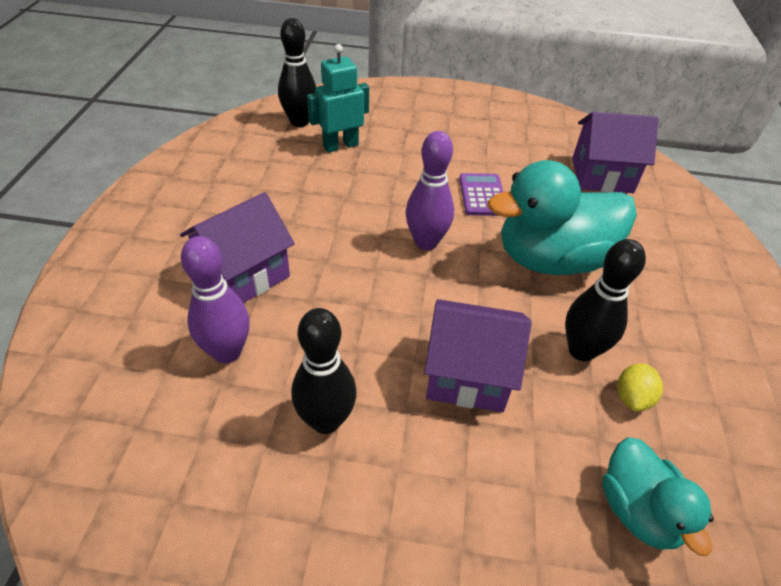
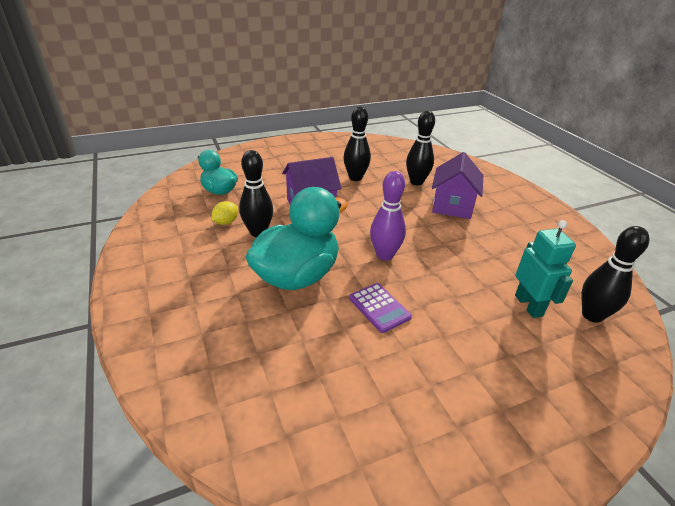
camera: 150 degrees right, 10 degrees down
(227, 352) = (416, 182): purple bowling pin -> black bowling pin
(340, 146) = (529, 305): turquoise robot -> turquoise robot turned 45 degrees counterclockwise
(602, 175) = (285, 387): purple house -> none
(632, 398) = (226, 222): yellow lemon -> yellow lemon turned 45 degrees clockwise

